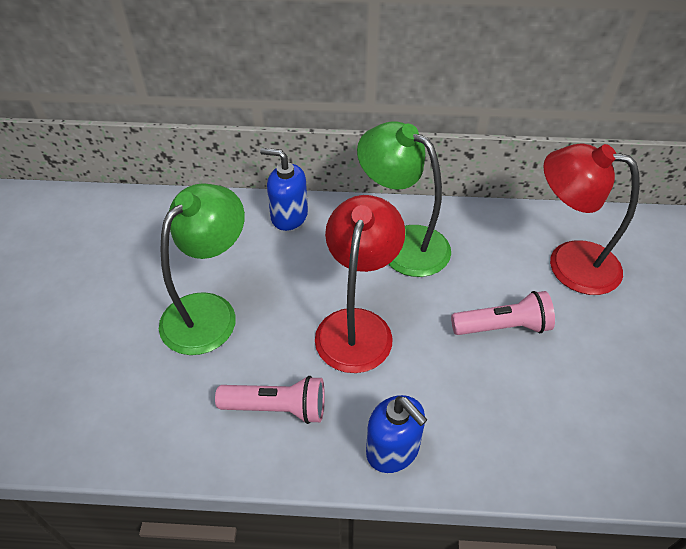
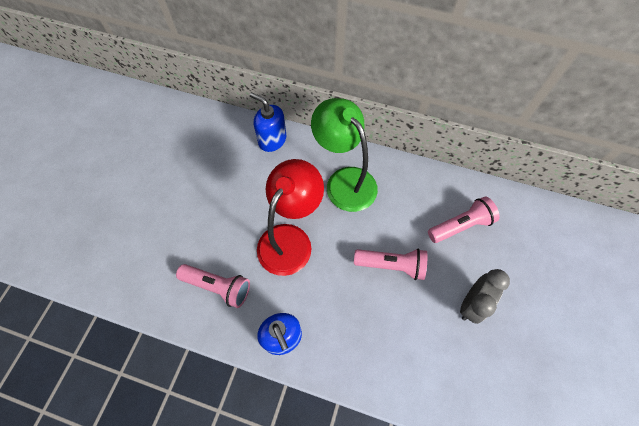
camera: 15 degrees right, 15 degrees up
(209, 311) = (196, 203): green lamp -> none
(569, 263) = (460, 225): red lamp -> pink flashlight
(622, 347) = (471, 304): none -> grey clock

